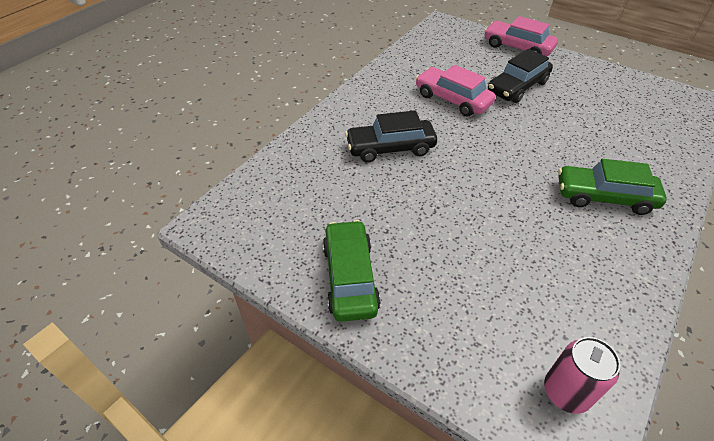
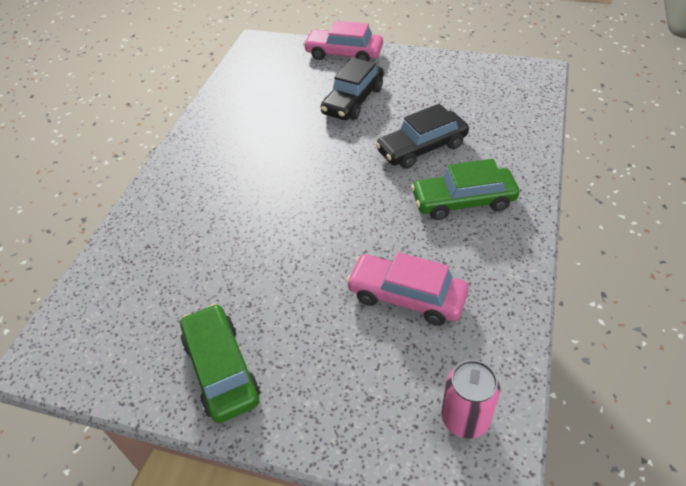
camera: 15 degrees left, 0 degrees up
(390, 148) = (232, 207): black car -> black car (421, 148)
(452, 99) = (287, 132): pink car -> pink car (406, 296)

